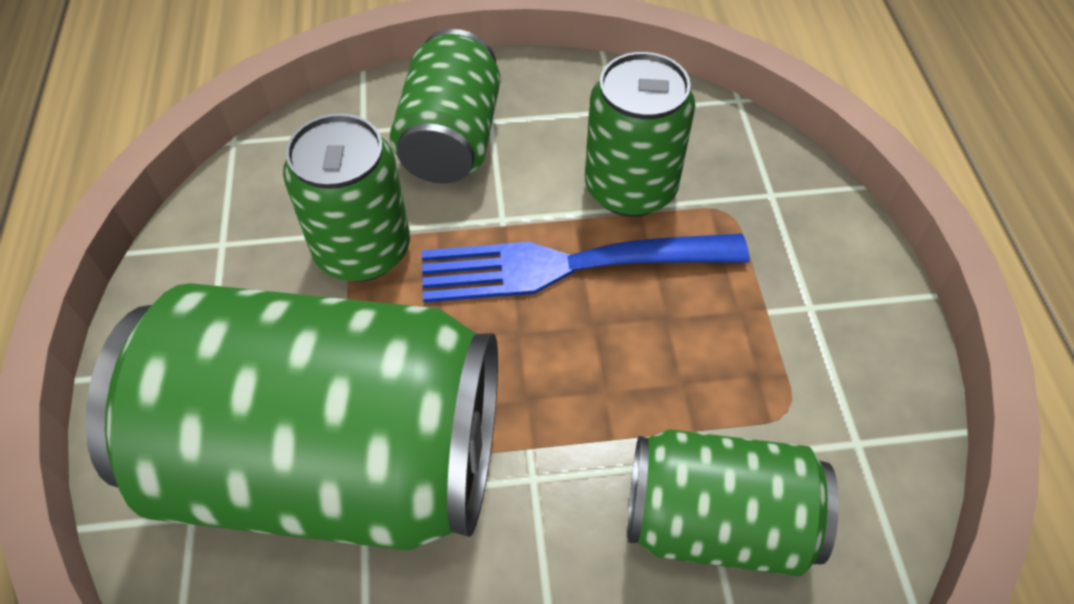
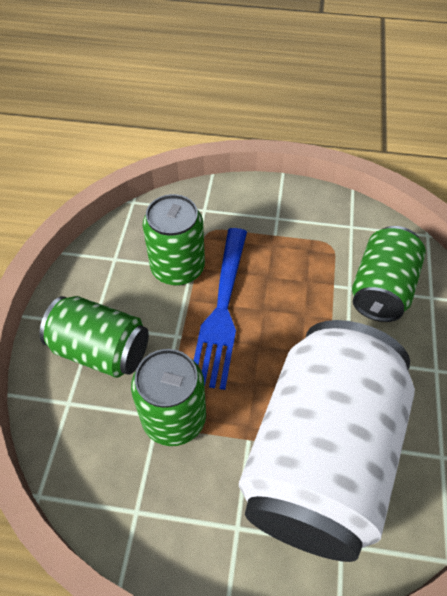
camera: 75 degrees left, 0 degrees up
(332, 461) = (321, 457): green can -> white can

